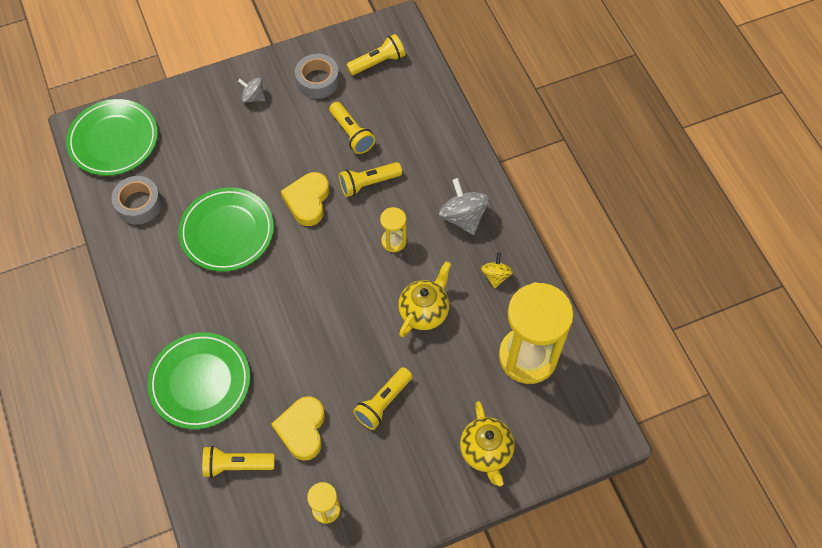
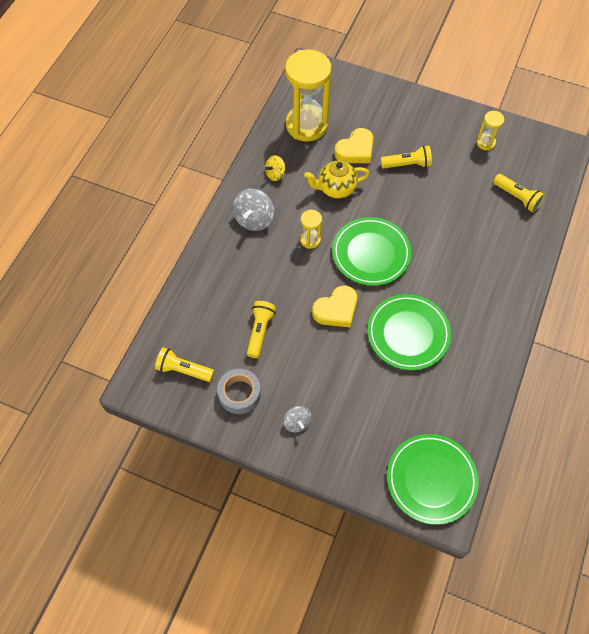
camera: 135 degrees left, 0 degrees up
(139, 204) = (452, 407): grey tape -> none
(200, 382) = (503, 255): green plate -> green plate (371, 253)
(302, 429) = (464, 186): yellow heart -> yellow heart (355, 150)
(368, 183) = (286, 288): yellow flashlight -> none
(486, 452) = (377, 104): yellow teapot -> none

